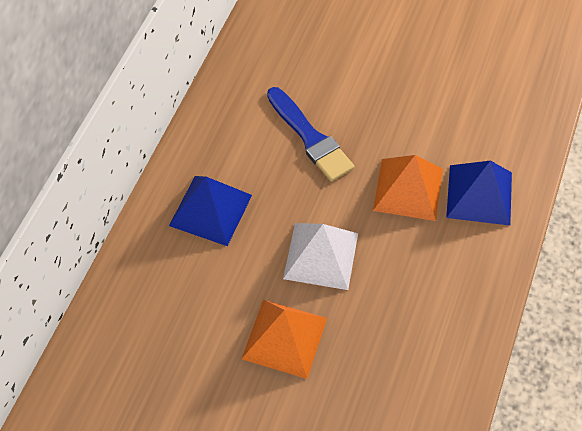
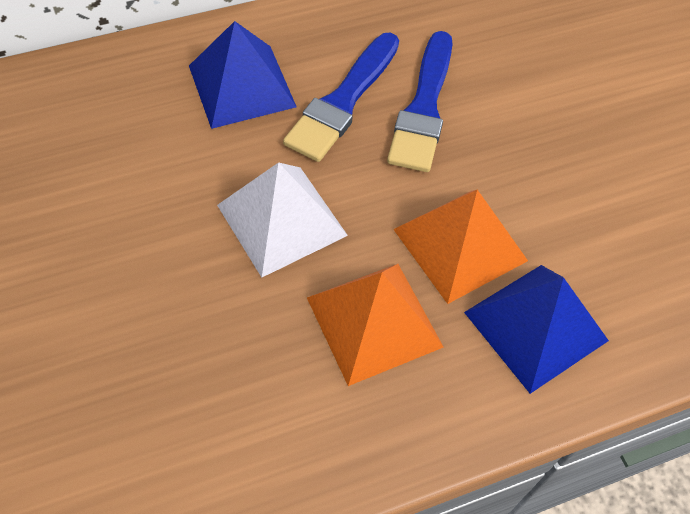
camera: 45 degrees right, 0 degrees up
(269, 170) = (343, 101): none -> blue brush
(284, 338) = (141, 258): orange pyramid -> orange pyramid (374, 322)

